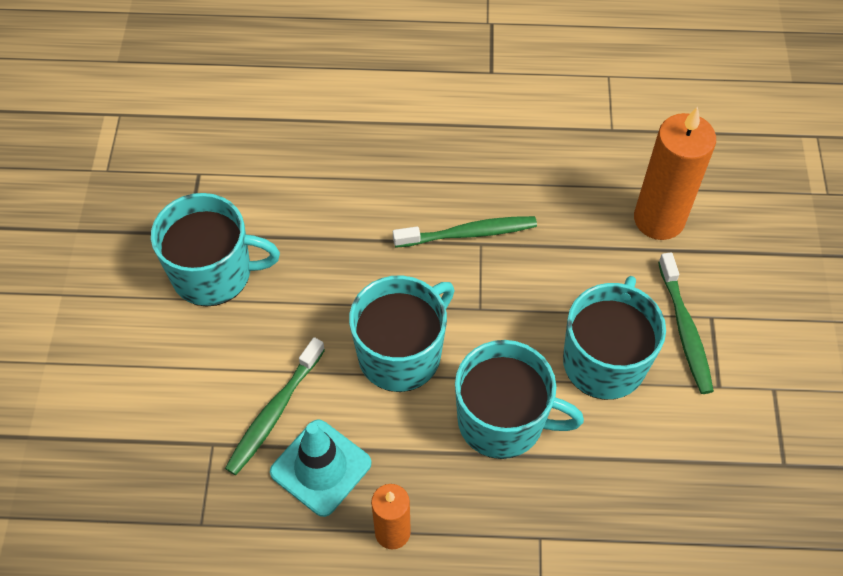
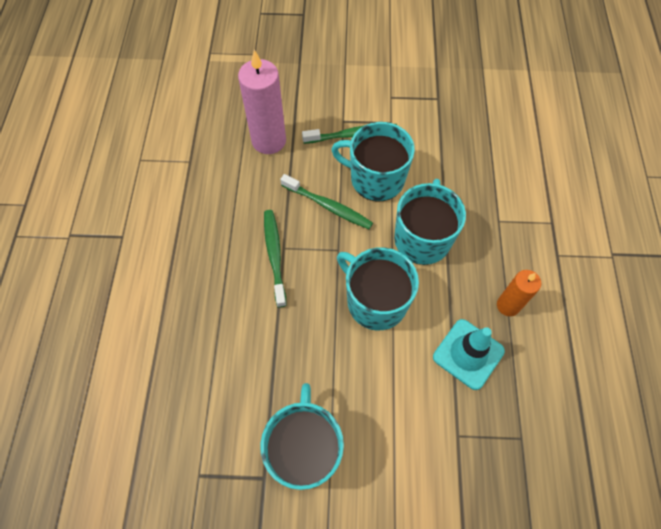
camera: 90 degrees left, 5 degrees up
(274, 412) = (428, 390): green toothbrush -> green toothbrush (328, 206)
(659, 219) = (269, 141): orange candle -> pink candle

